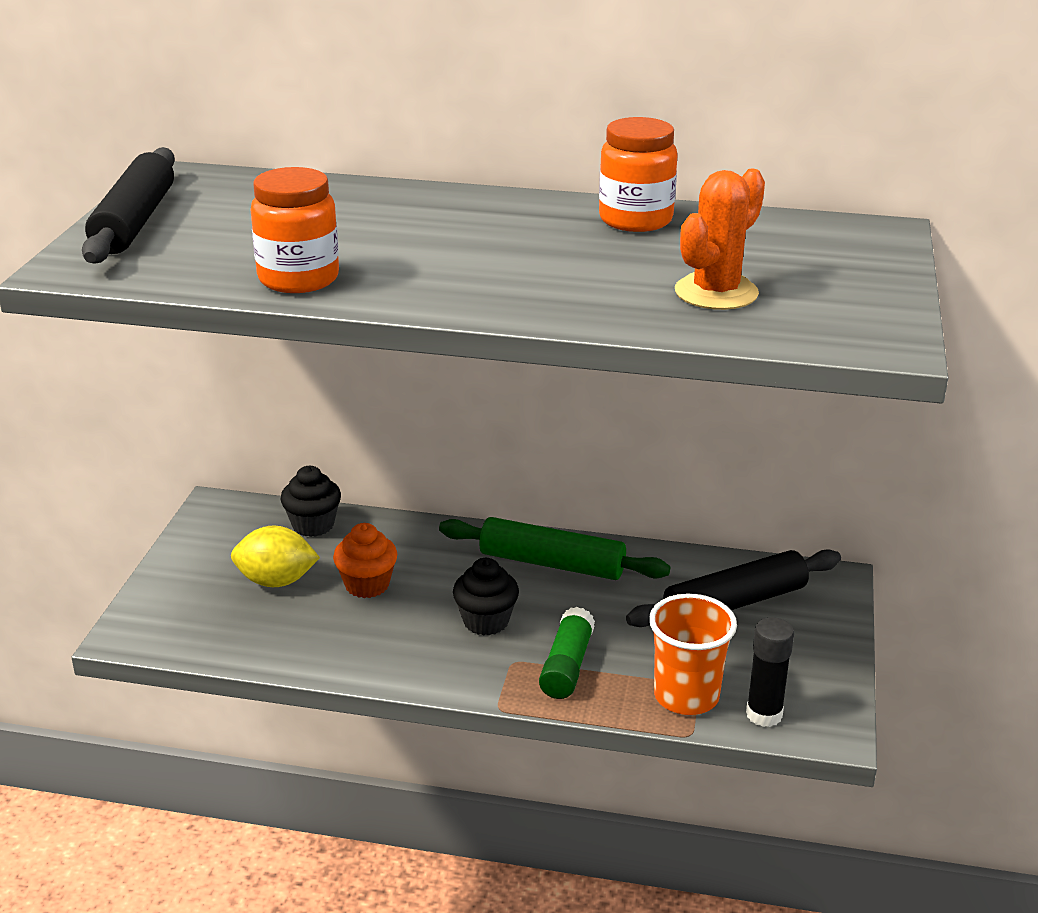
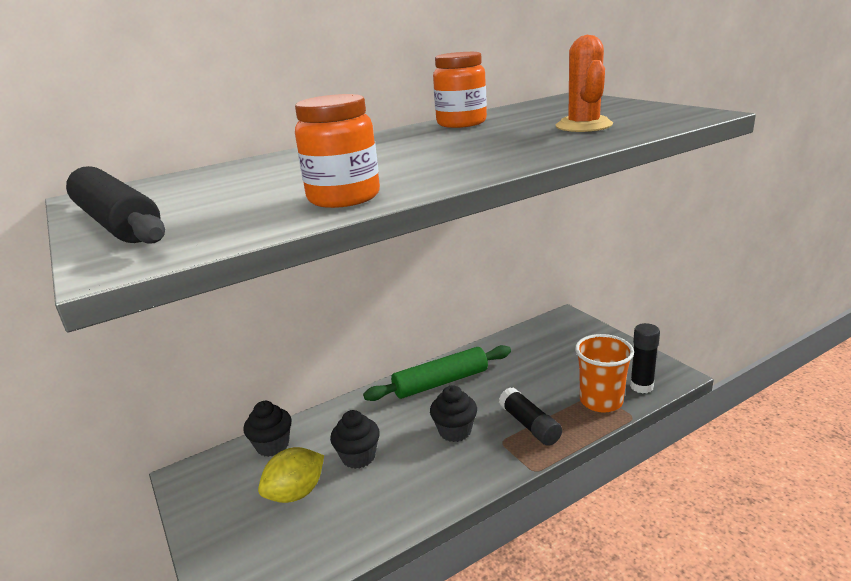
camera: 40 degrees left, 5 degrees down
(367, 585) = (358, 457): orange cupcake -> black cupcake
(567, 666) = (529, 425): green glue stick -> black glue stick
(734, 603) = (547, 349): black rolling pin -> none

